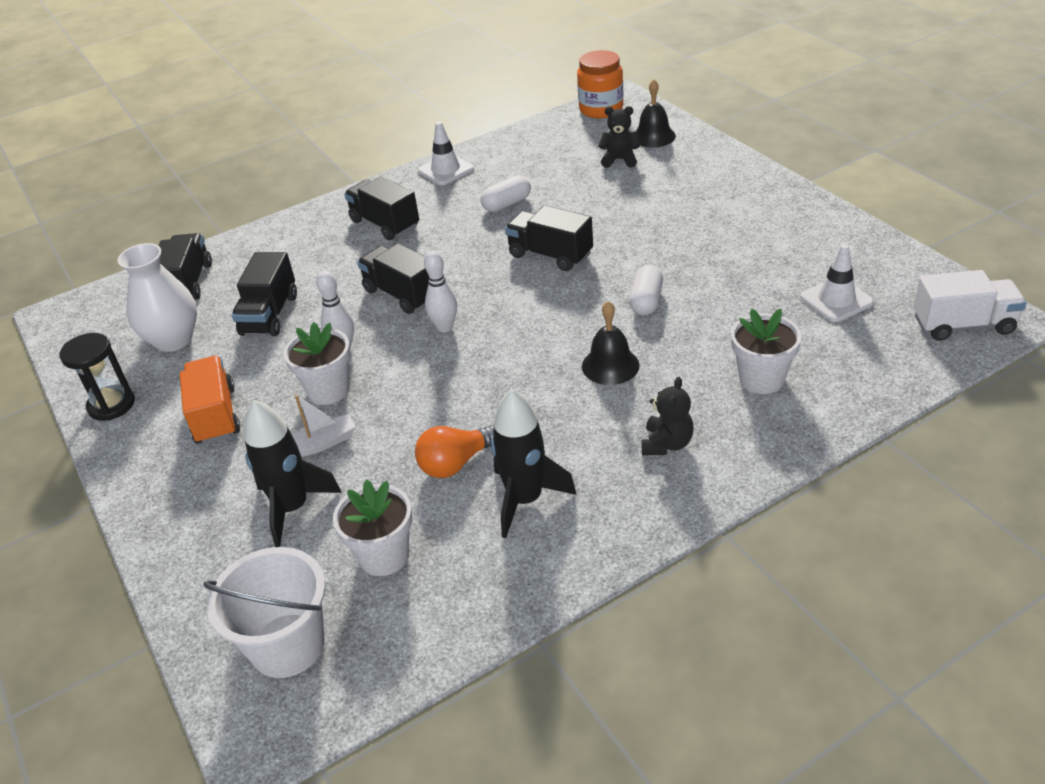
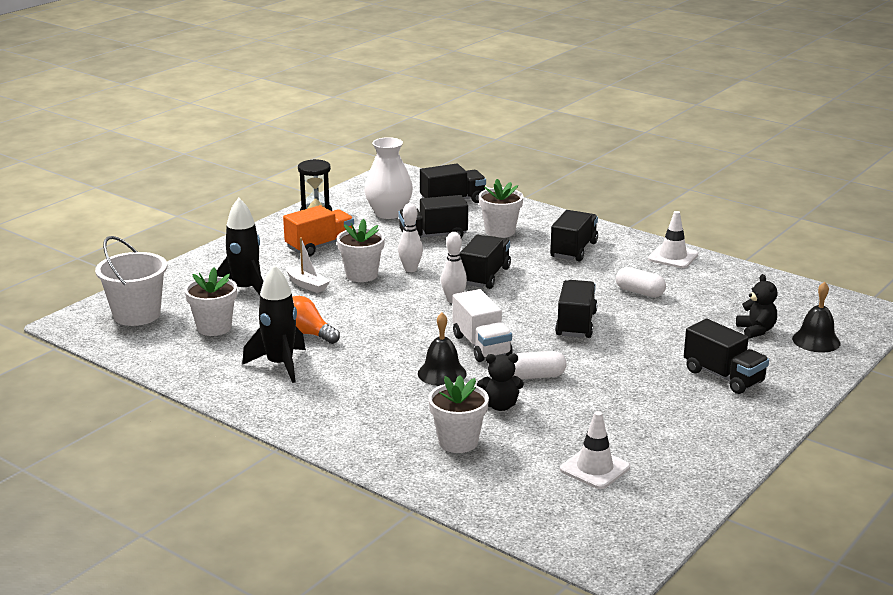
camera: 65 degrees right, 15 degrees down
(299, 263) = (500, 231): none -> white flower pot
(601, 109) = (845, 306): orange jar -> none
(666, 444) = (359, 410): black teddy bear -> black teddy bear (500, 406)
(695, 195) = (723, 376): none -> black truck
(963, 325) = (595, 542): white truck -> white truck (481, 345)

